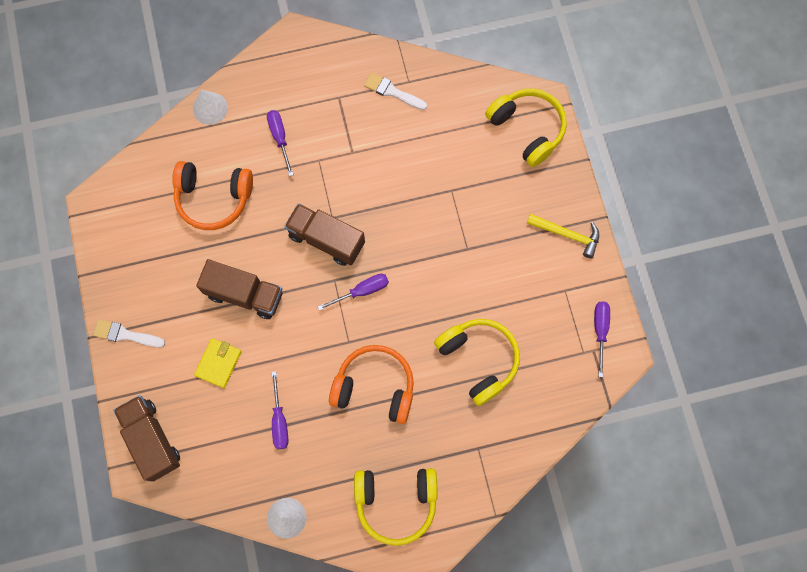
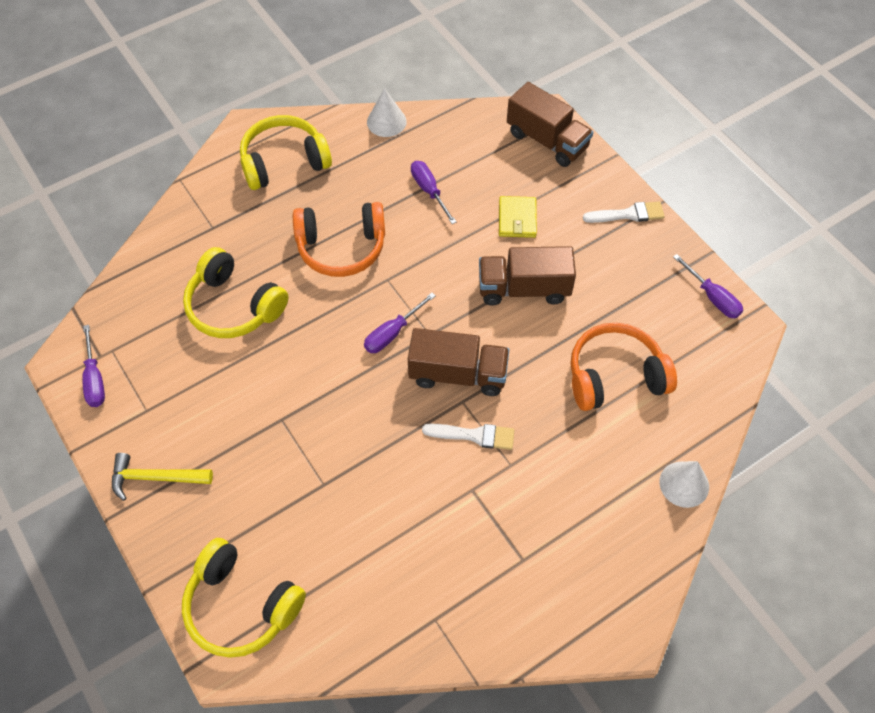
camera: 160 degrees right, 15 degrees down
(280, 138) = (574, 476): purple screwdriver -> purple screwdriver (712, 297)
(392, 92) = (452, 595): white brush -> white brush (474, 435)

